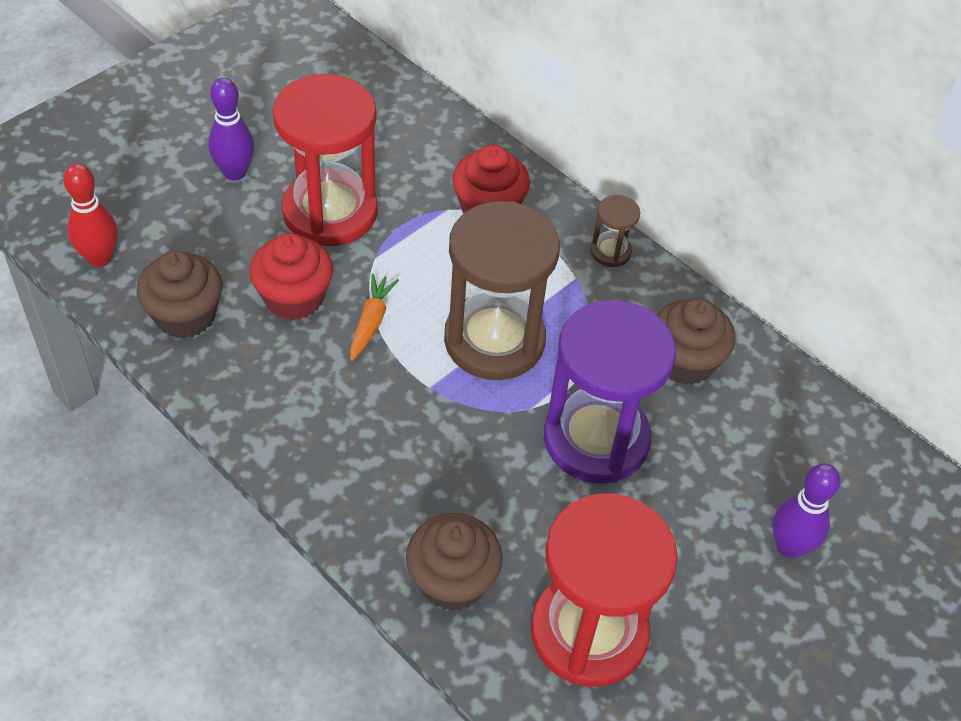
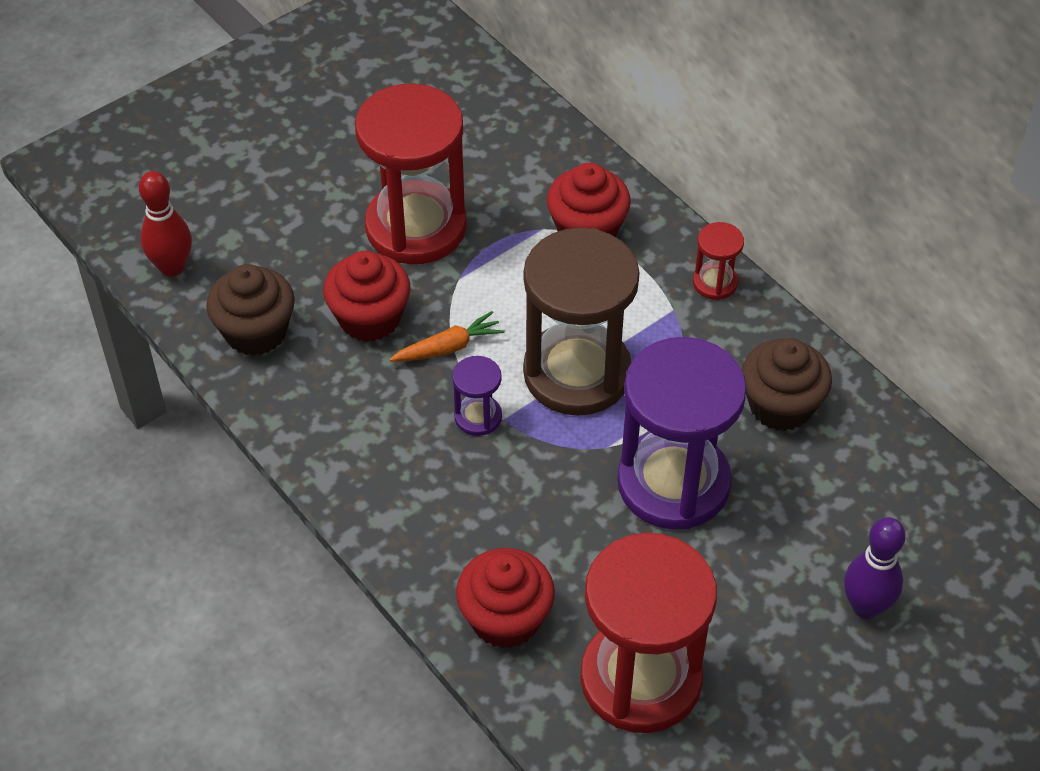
camera: 10 degrees right, 0 degrees up
(235, 172) = (319, 180): purple bowling pin -> none
(371, 322) = (448, 347): orange carrot -> orange carrot turned 45 degrees clockwise
(405, 386) = (478, 417): none -> purple hourglass
(452, 581) = (505, 618): brown cupcake -> red cupcake
(610, 252) = (715, 283): brown hourglass -> red hourglass

